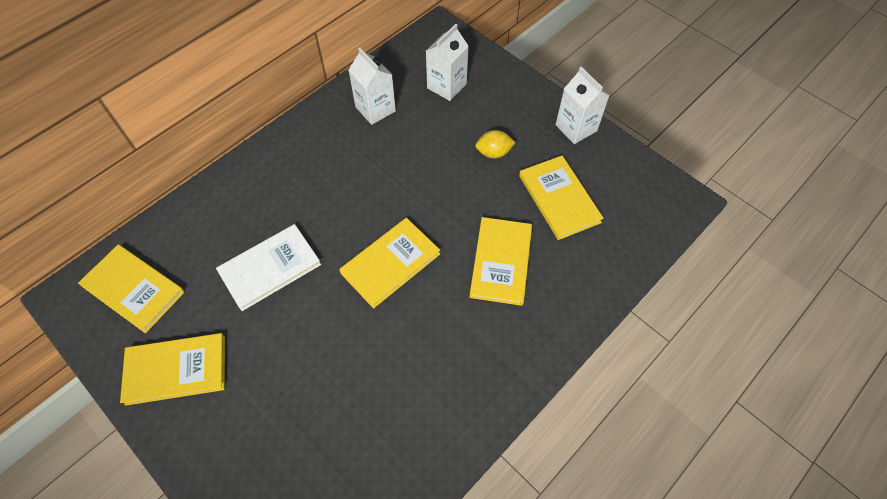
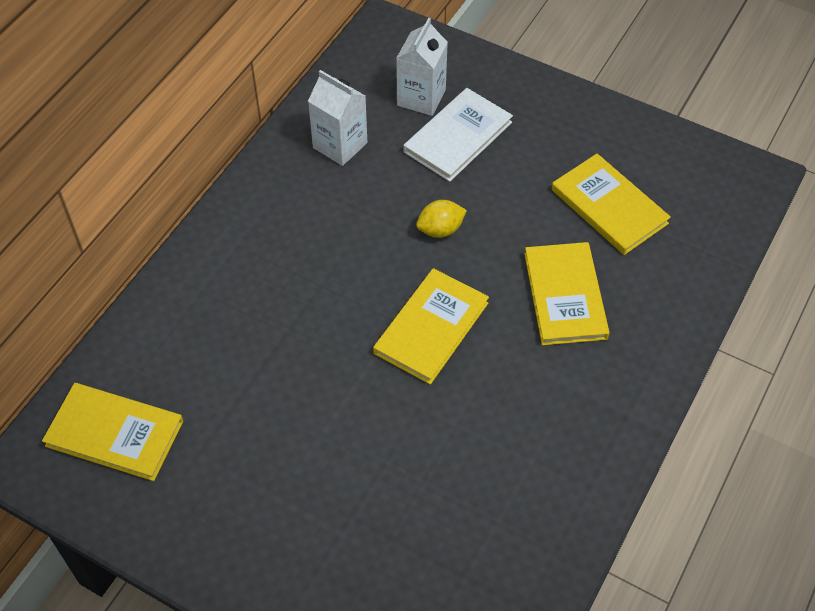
camera: 15 degrees left, 5 degrees down
(176, 370) = (212, 513): yellow book -> none
(270, 268) = (282, 368): white book -> white book (458, 137)
(493, 152) = (510, 168): yellow lemon -> yellow lemon (440, 230)
(576, 128) = (601, 117): white carton -> none

